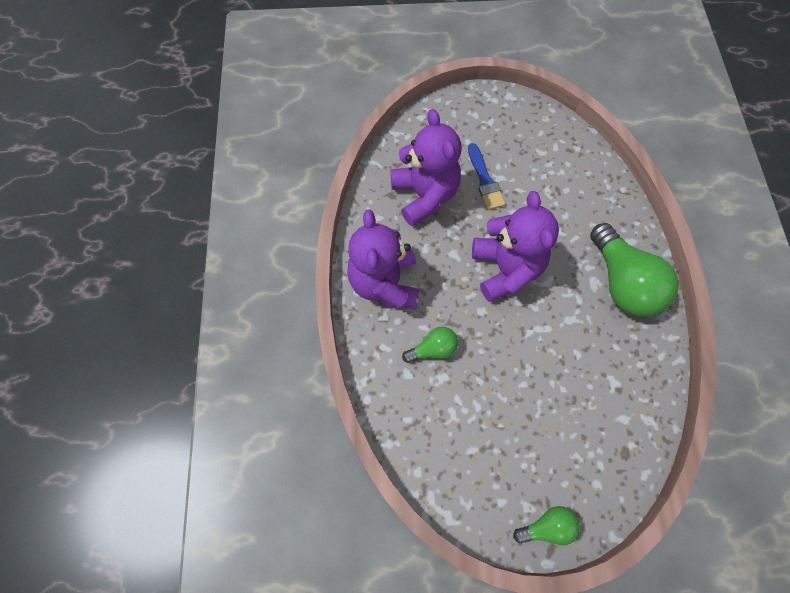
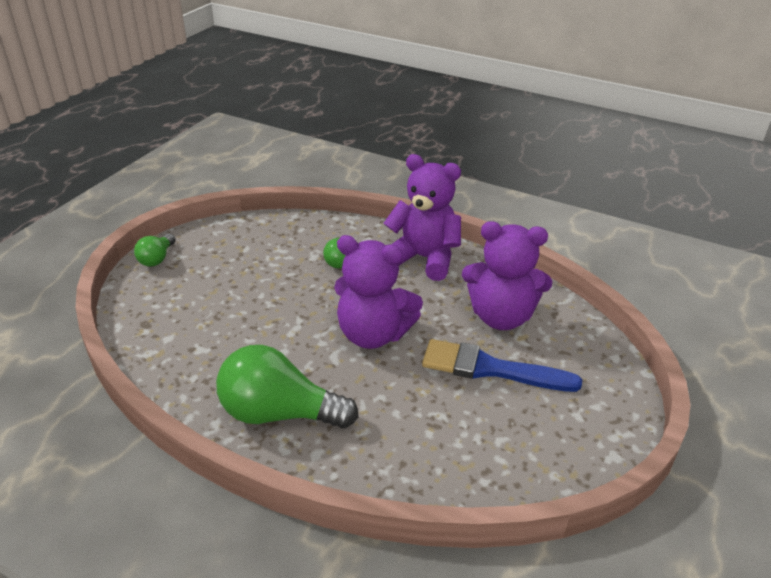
camera: 120 degrees right, 30 degrees down
(484, 180) = (491, 368): blue brush -> blue brush, size x1.54

